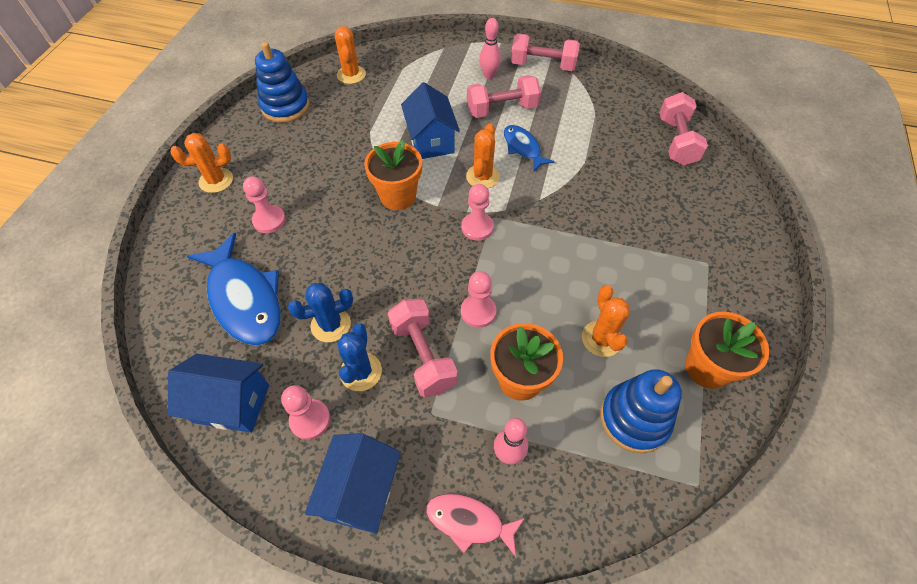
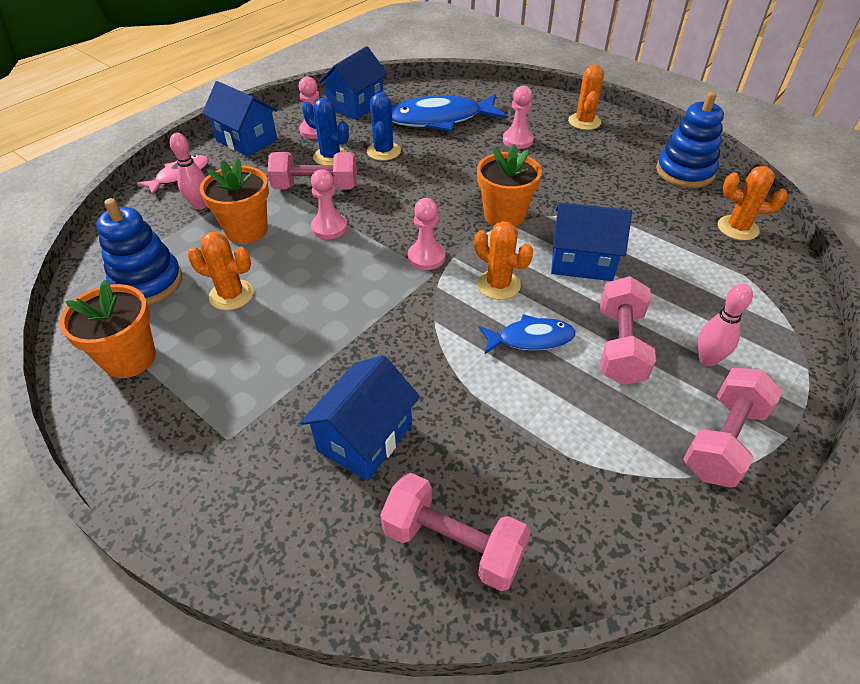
camera: 115 degrees right, 10 degrees down
(651, 197) = (365, 437): none -> blue house

